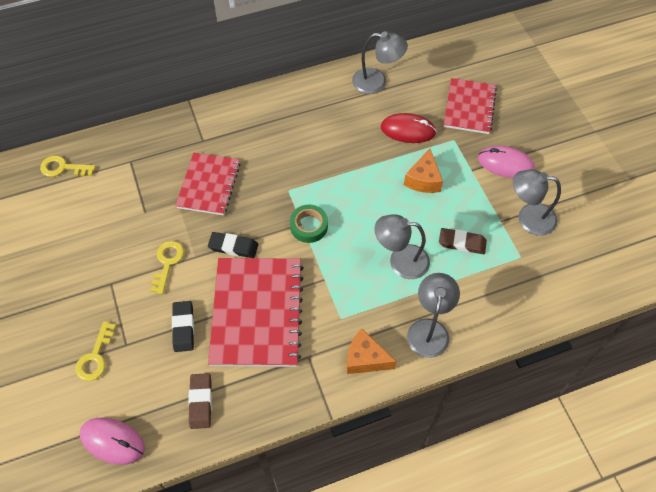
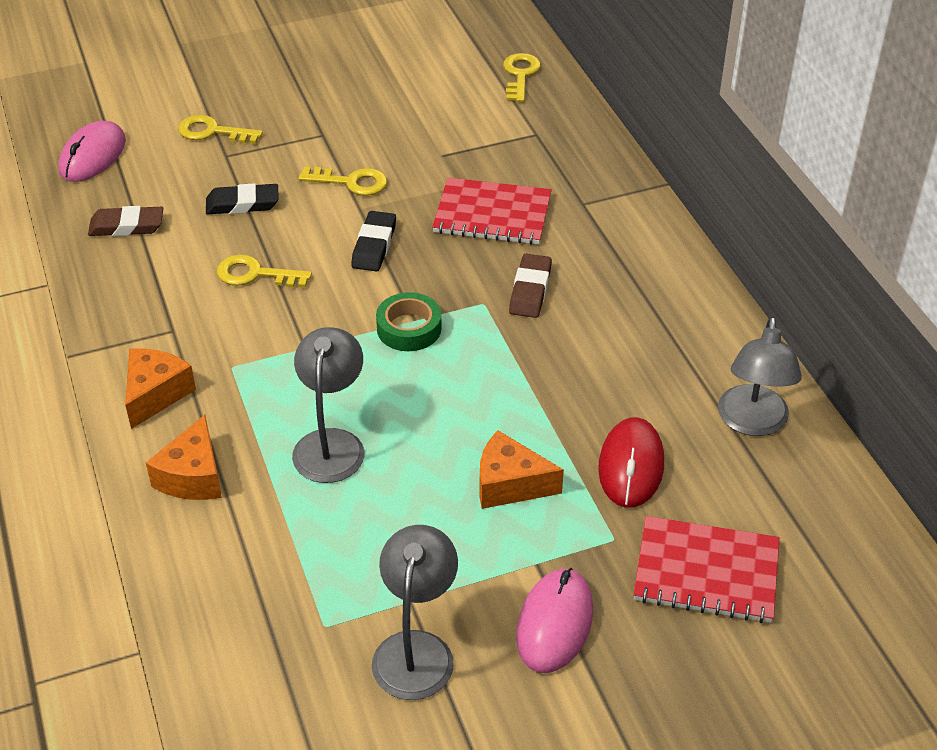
camera: 90 degrees right, 15 degrees down
(257, 313) = (255, 274): red notebook -> yellow key
(429, 329) = (193, 476): grey lamp -> orange cheese
(462, 243) = (363, 534): brown eraser -> brown eraser (530, 290)

